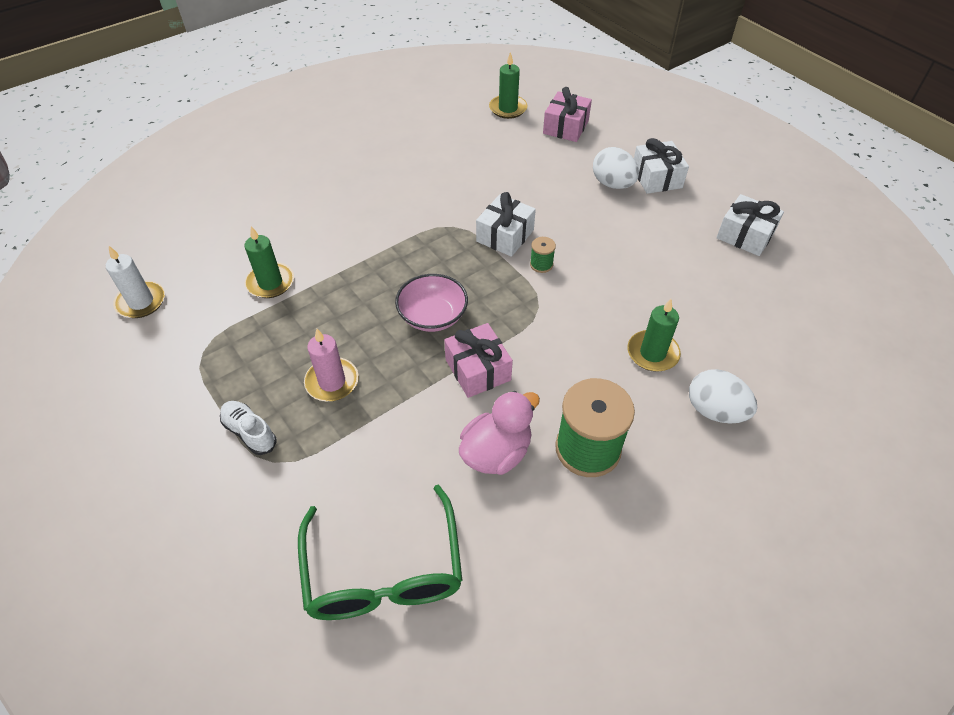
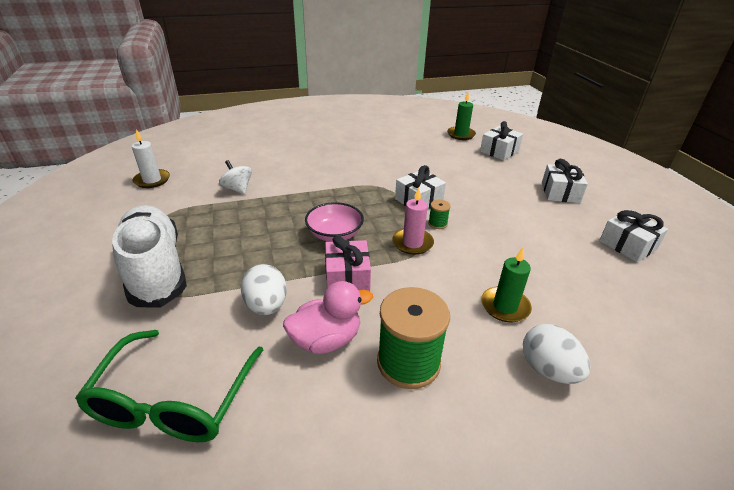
camera: 20 degrees right, 15 degrees down
(250, 432) = (155, 269): white shoe -> white shoe, size x2.41
(270, 282) = (237, 189): green candle -> white spinning top
(332, 382) = (234, 255): pink candle -> pink candle (412, 243)
(565, 127) = (499, 151): pink gift -> white gift
(612, 184) = (521, 189): white egg -> white egg (266, 306)

